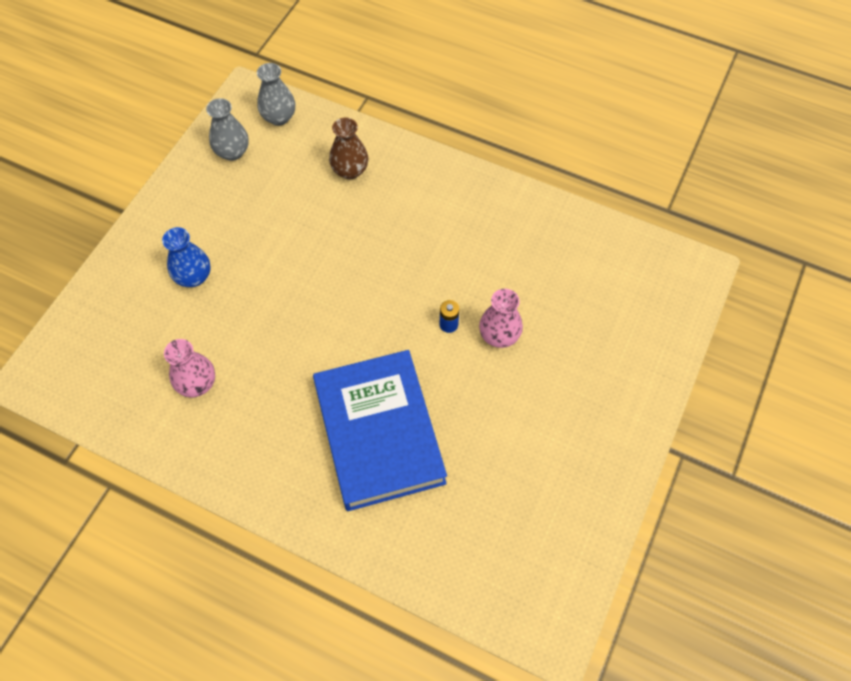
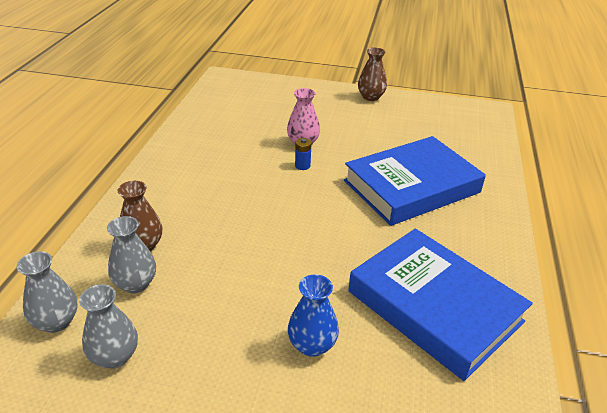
camera: 105 degrees left, 25 degrees down
(197, 384) = (434, 306): pink vase -> blue book
(303, 164) = (135, 284): none -> grey vase
(616, 459) = (370, 97): none -> brown vase

